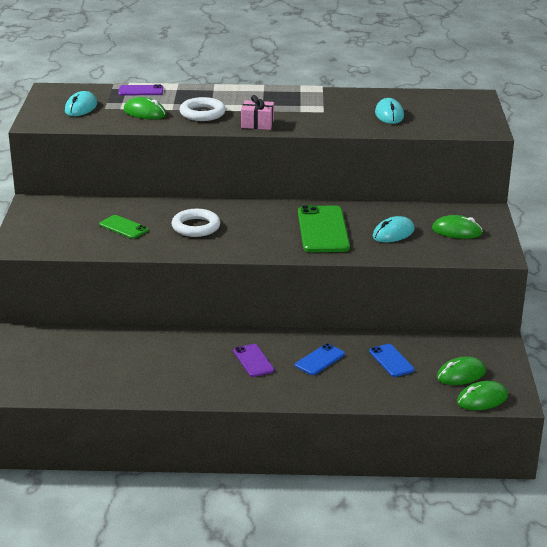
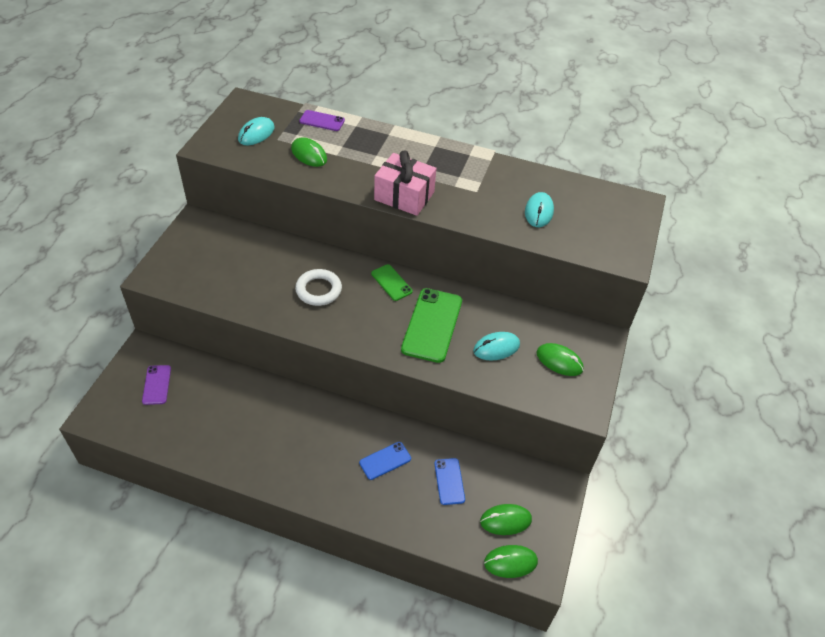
camera: 15 degrees right, 20 degrees up
(123, 227) = (255, 274): green phone -> green phone (391, 282)
(202, 113) = (361, 168): white ring -> none
(253, 361) = (326, 444): purple phone -> purple phone (157, 385)
(257, 124) = (404, 196): pink gift -> pink gift, size x1.63

